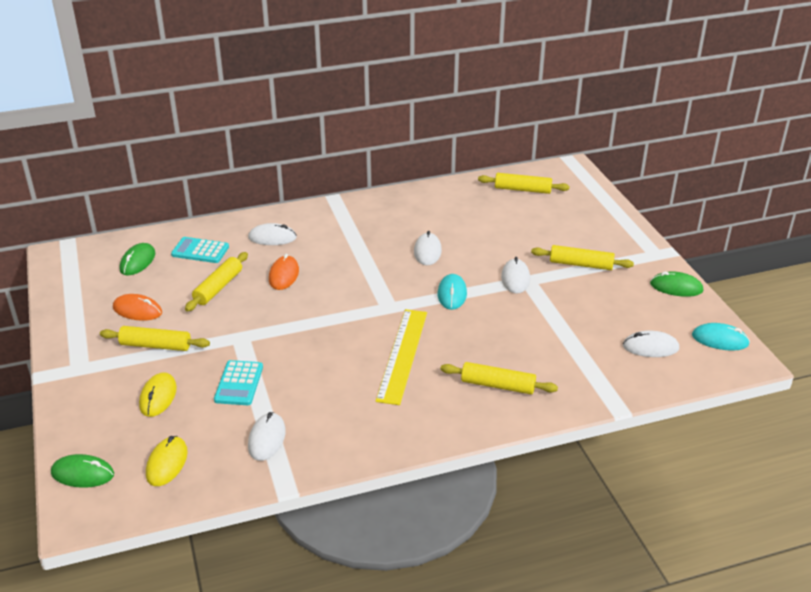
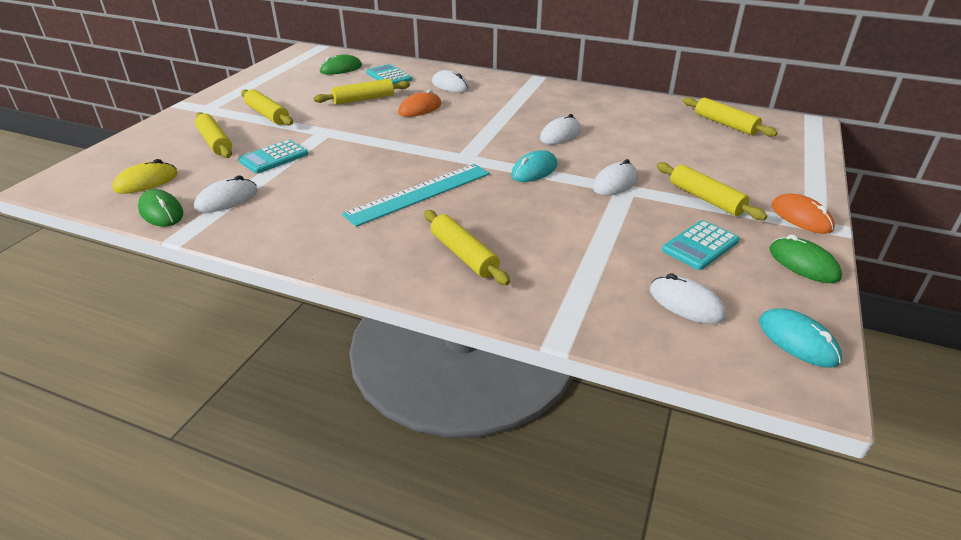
camera: 40 degrees right, 0 degrees up
(82, 474) = (97, 163): green mouse -> green mouse (161, 212)
(137, 310) = (293, 92): orange mouse -> orange mouse (801, 217)
(158, 397) = (215, 142): yellow mouse -> yellow rolling pin
(402, 355) = (419, 193): yellow ruler -> turquoise ruler
(616, 303) = (700, 246): none -> turquoise calculator

